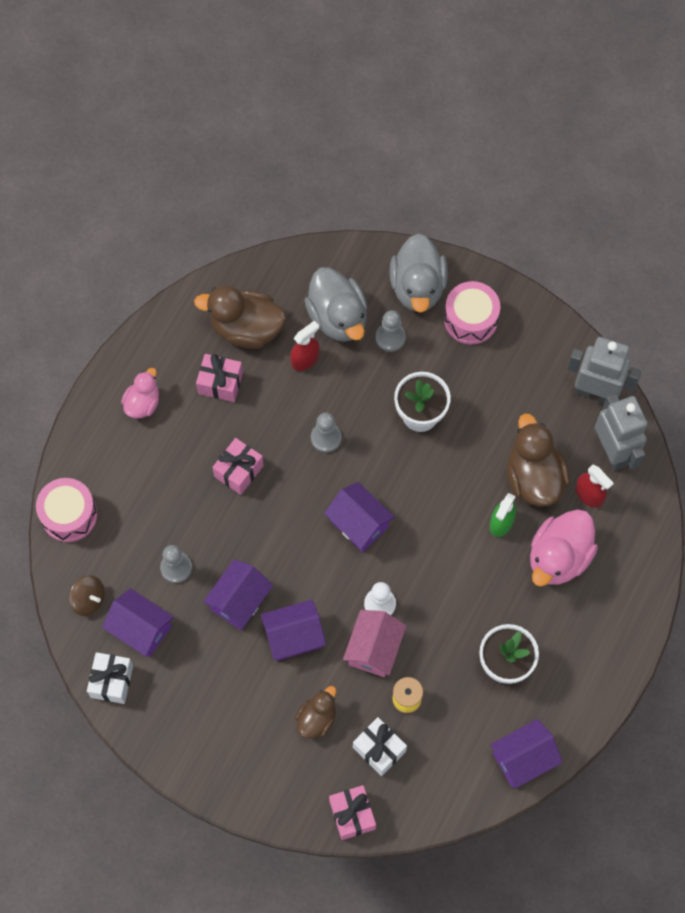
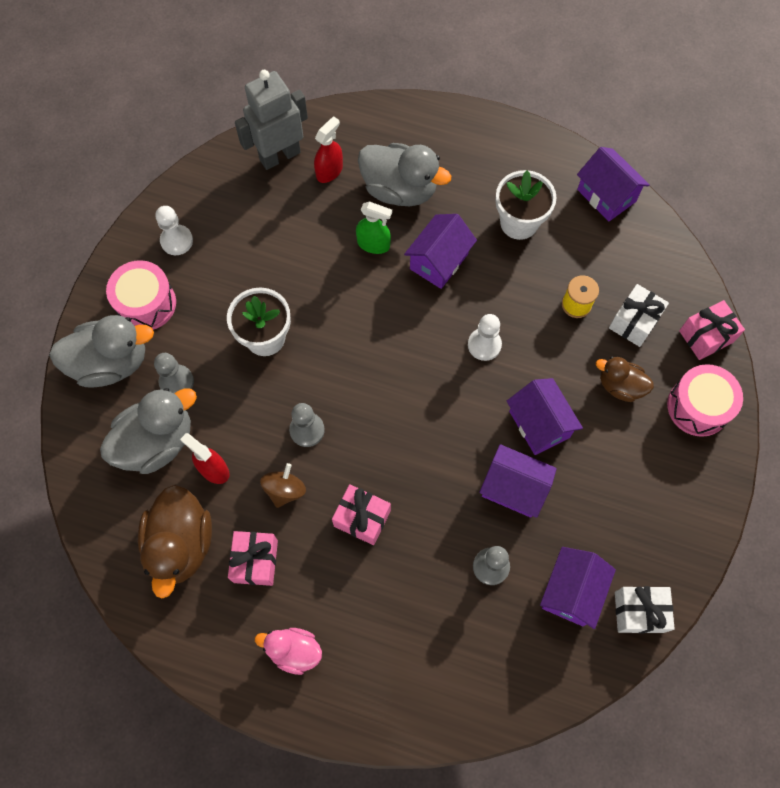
camera: 100 degrees left, 0 degrees up
(69, 515) = (453, 711): pink drum -> pink drum (698, 406)
(88, 599) = (551, 662): brown spinning top -> brown spinning top (285, 490)
(359, 524) = (400, 379): purple house -> purple house (439, 261)
(374, 649) = (533, 343): pink house -> none
(531, 350) = (176, 241): none -> white pawn
(533, 477) = (319, 221): brown duck -> none
(558, 557) = (400, 189): pink duck -> grey duck
(595, 393) = (218, 177): grey robot -> none

